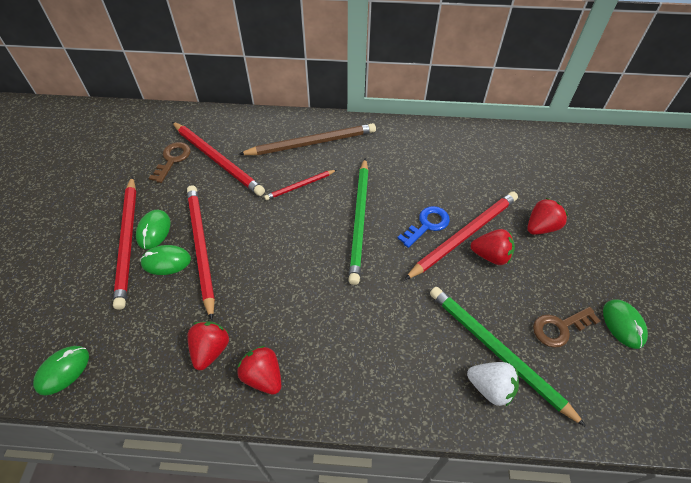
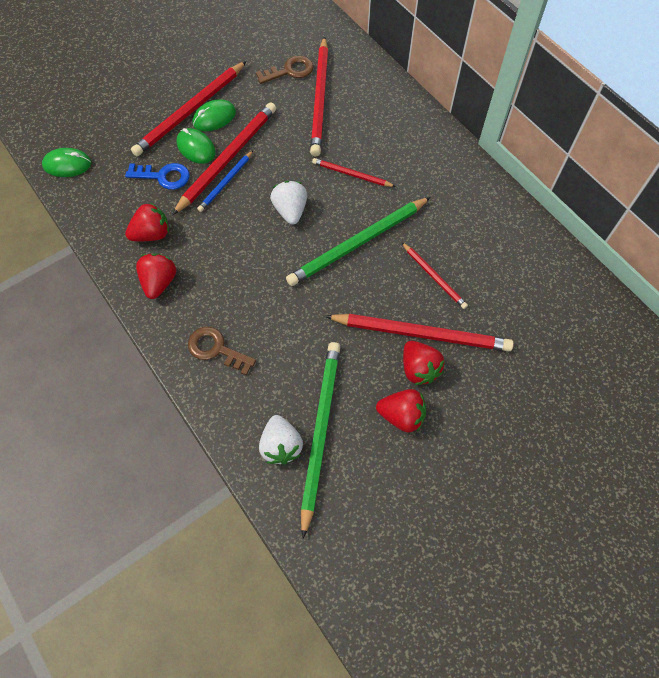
camera: 50 degrees right, 10 degrees up
(221, 263) = (226, 182): none -> blue pencil
(291, 240) = (290, 211): none -> white strawberry
(311, 143) = (408, 146): brown pencil -> none
(425, 199) = (434, 276): none -> red pencil
(427, 225) = (404, 297): blue key -> blue key (163, 176)
(541, 227) = (497, 393): red strawberry -> red strawberry (401, 416)
(560, 328) = (390, 470): brown key -> brown key (216, 349)
(623, 324) = (444, 525): green mouse -> none

